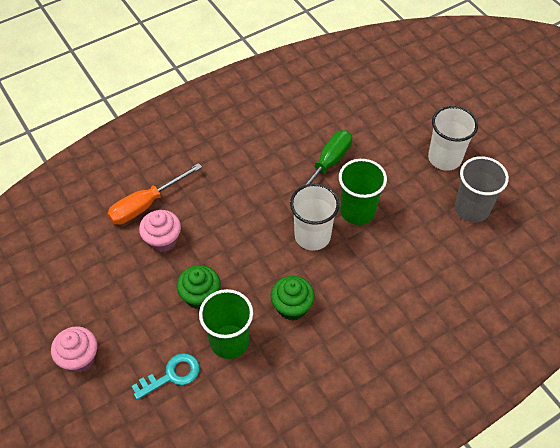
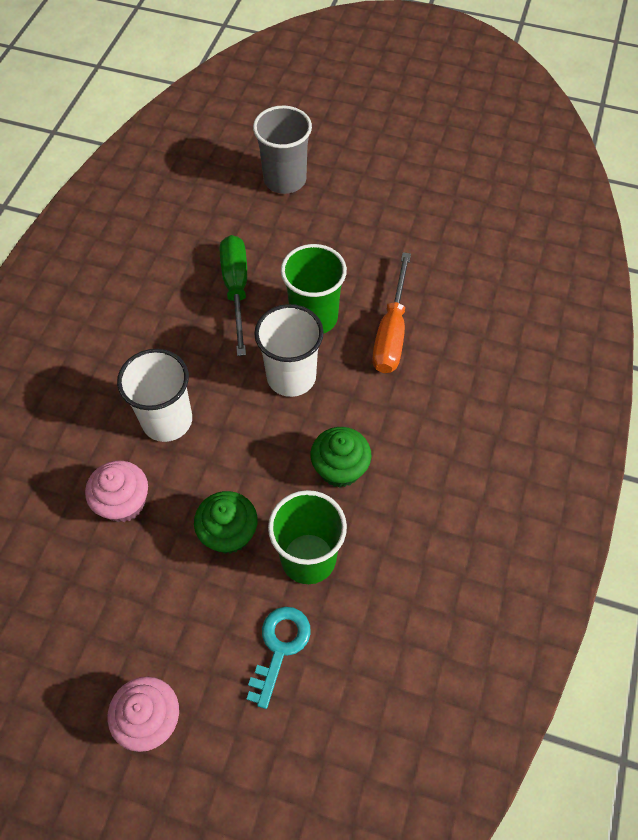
camera: 40 degrees left, 5 degrees up
(146, 204) = (63, 476): orange screwdriver -> orange screwdriver (391, 332)
(444, 158) = (350, 204): white cup -> white cup (167, 420)
(471, 209) = (422, 239): grey cup -> grey cup (285, 179)

